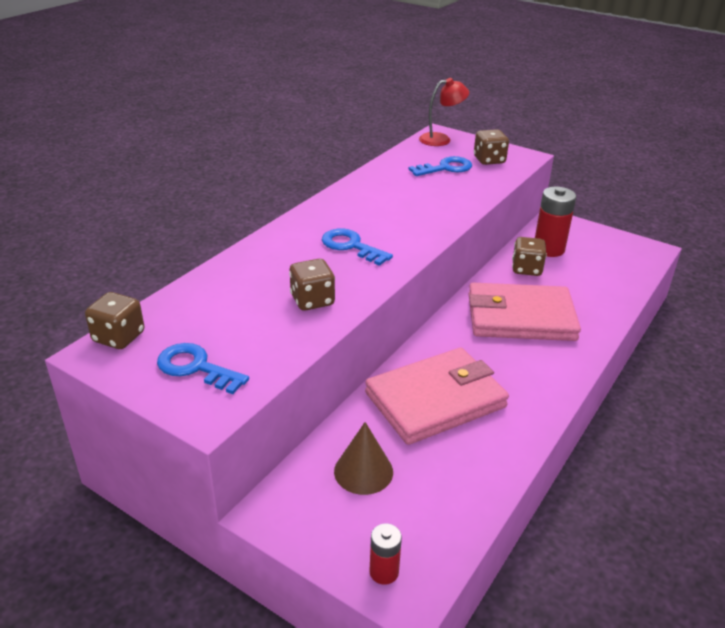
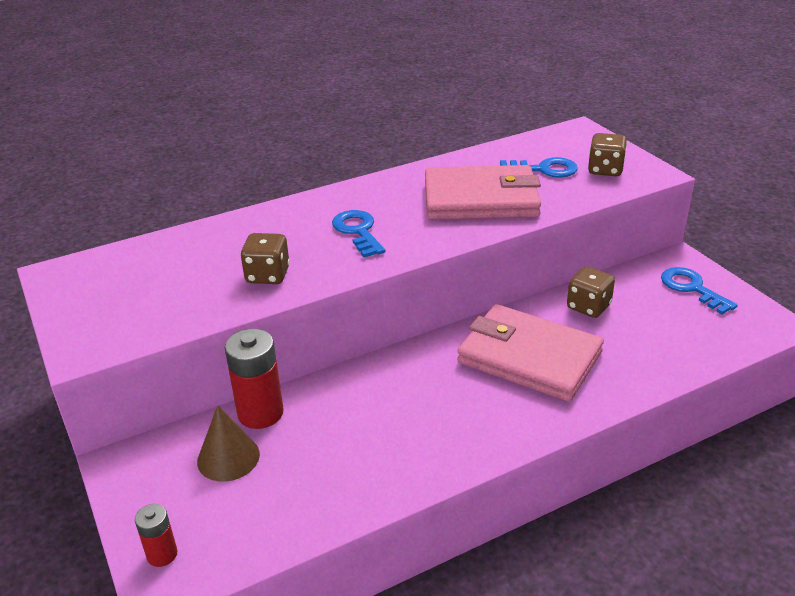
camera: 30 degrees right, 0 degrees up
(119, 337) = (83, 264): brown dice -> none
(196, 368) = (113, 308): blue key -> blue key (692, 288)
(435, 400) = (357, 414): pink wallet -> pink wallet (481, 199)
(441, 139) = (574, 136): red lamp -> none
(548, 249) = (638, 291): red battery -> red battery (260, 413)

